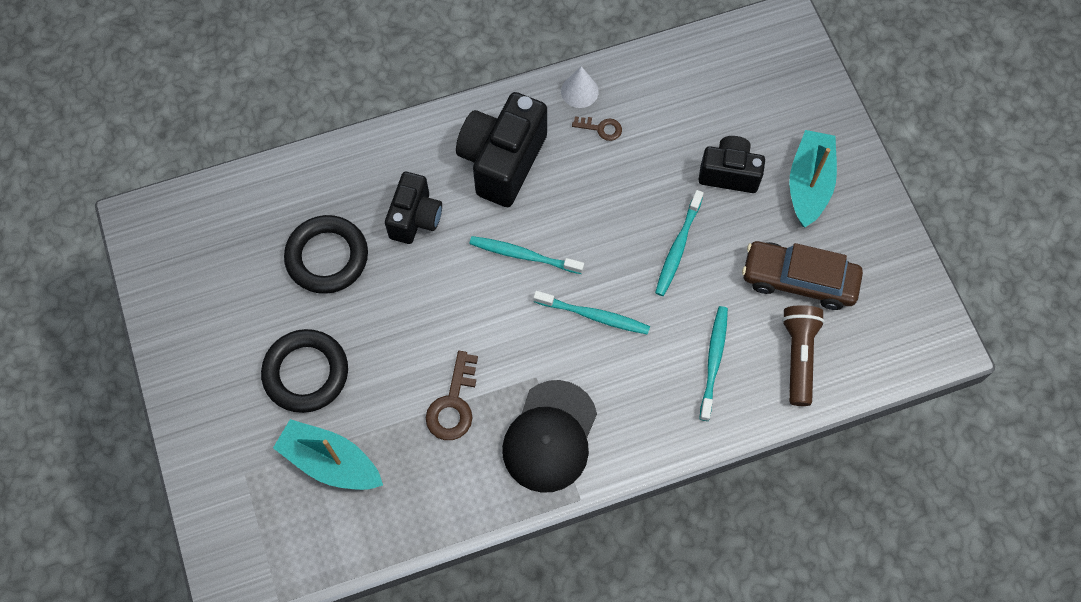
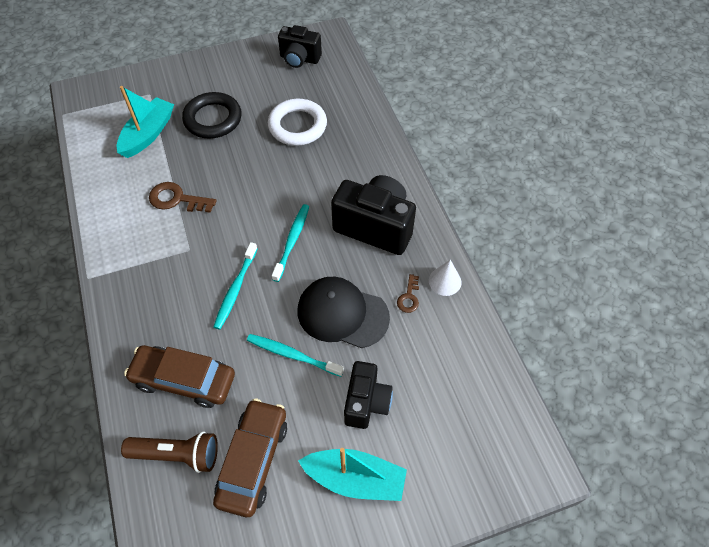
camera: 90 degrees right, 10 degrees down
(327, 257) = (297, 126): black ring -> white ring
(415, 218) = (326, 173): black camera -> black camera (299, 59)
(550, 436) = (140, 259): black cap -> black cap (342, 314)
(713, 360) = (184, 380): turquoise toothbrush -> brown car

